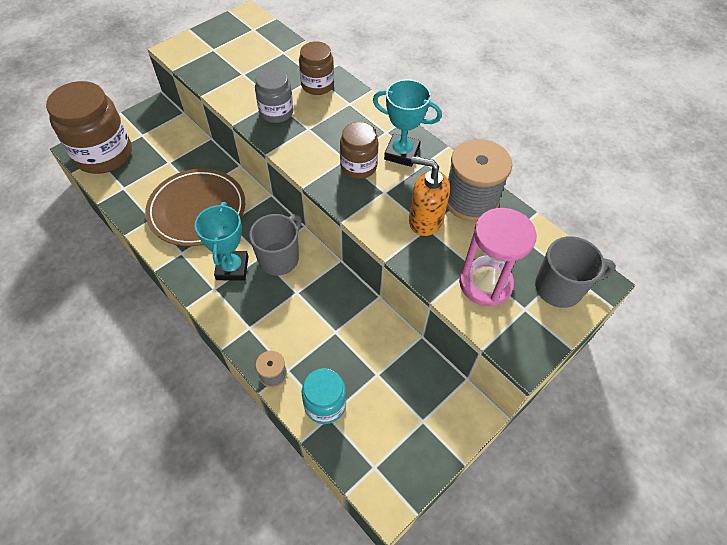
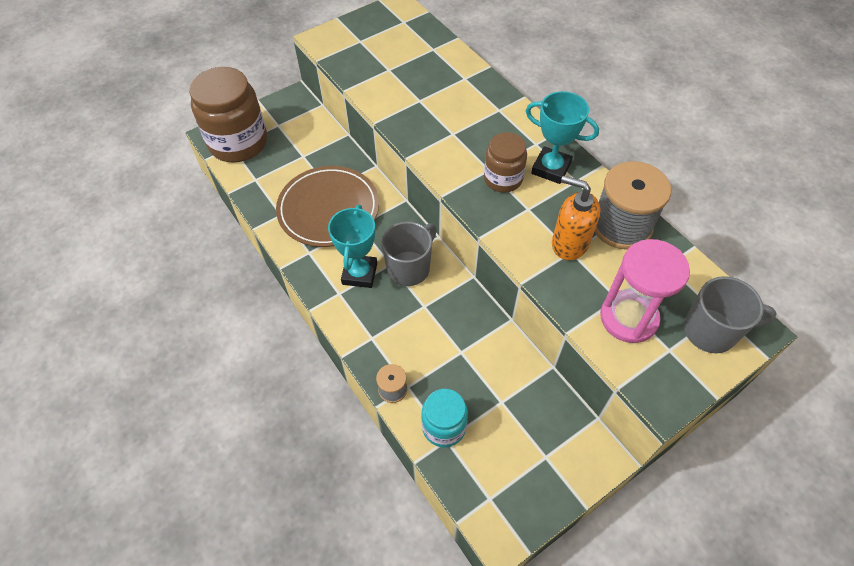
camera: 10 degrees right, 0 degrees up
(276, 112) = (421, 113): grey jar -> none
(317, 85) = (466, 87): brown jar -> none

